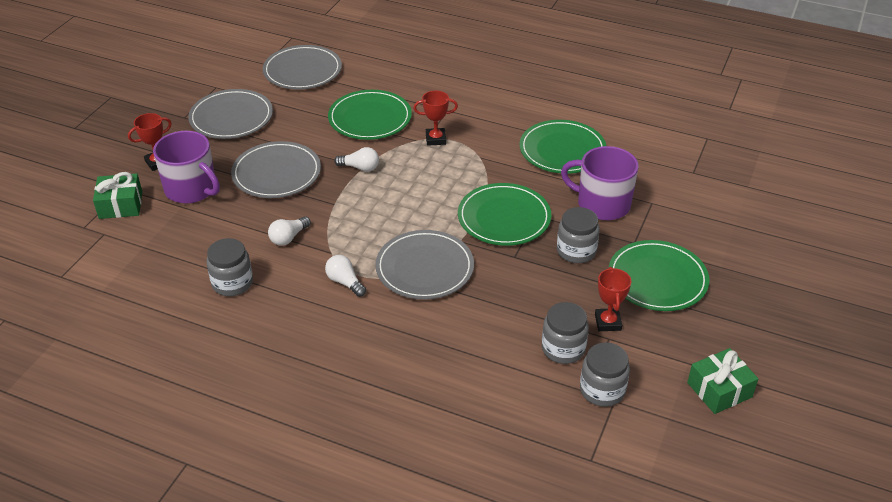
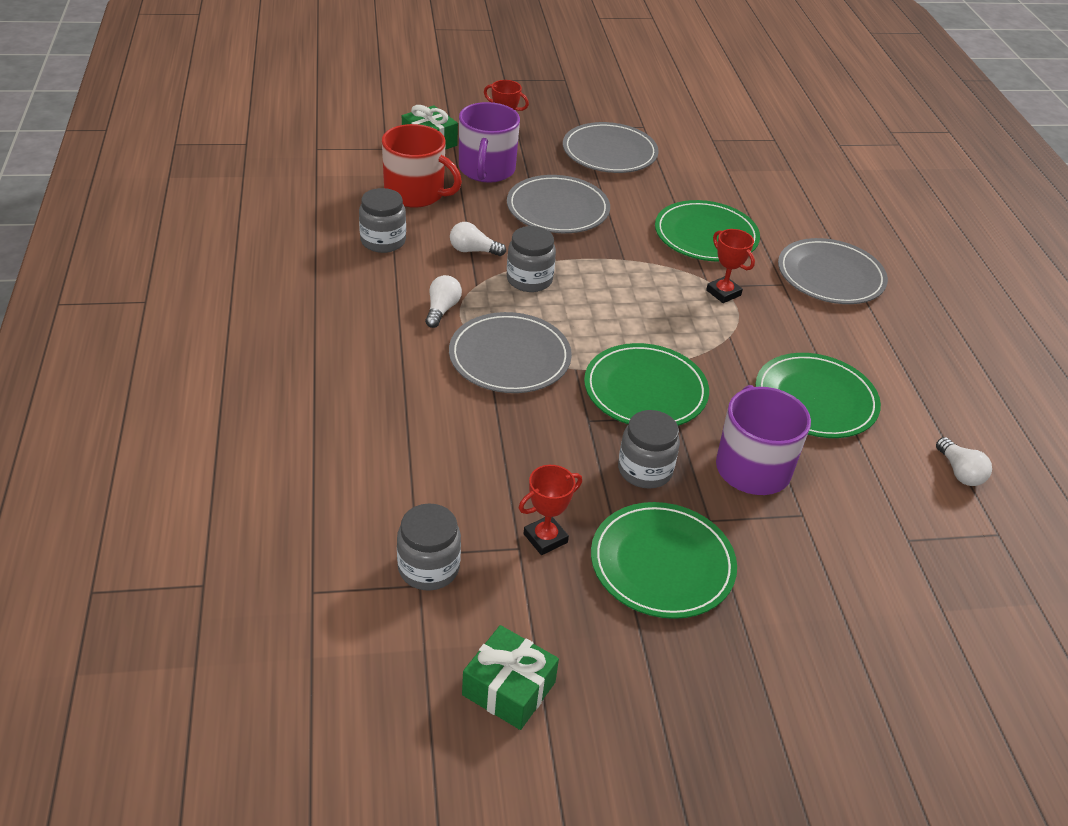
camera: 55 degrees right, 0 degrees up
(186, 240) = (416, 193): none -> red mug
(302, 71) = (729, 166): grey plate -> grey plate (830, 276)
(360, 167) = (620, 257): white light bulb -> white light bulb (959, 472)
(563, 349) = (471, 511): grey jar -> grey jar (529, 280)

